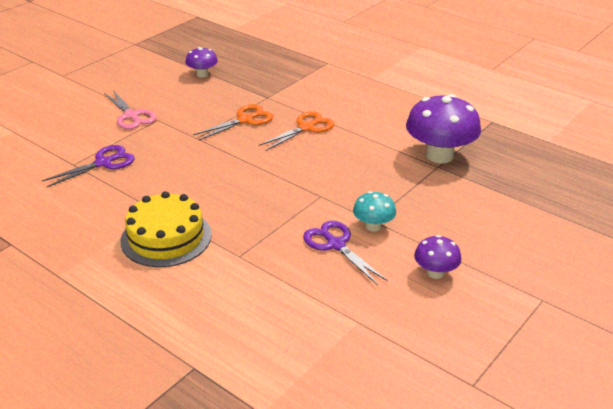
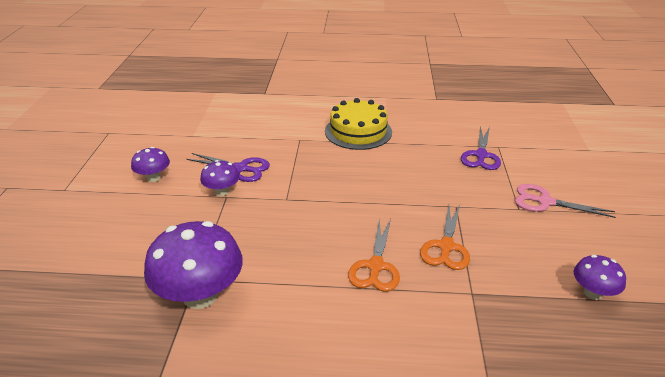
camera: 145 degrees right, 0 degrees up
(373, 226) = (222, 192): turquoise mushroom -> purple mushroom

